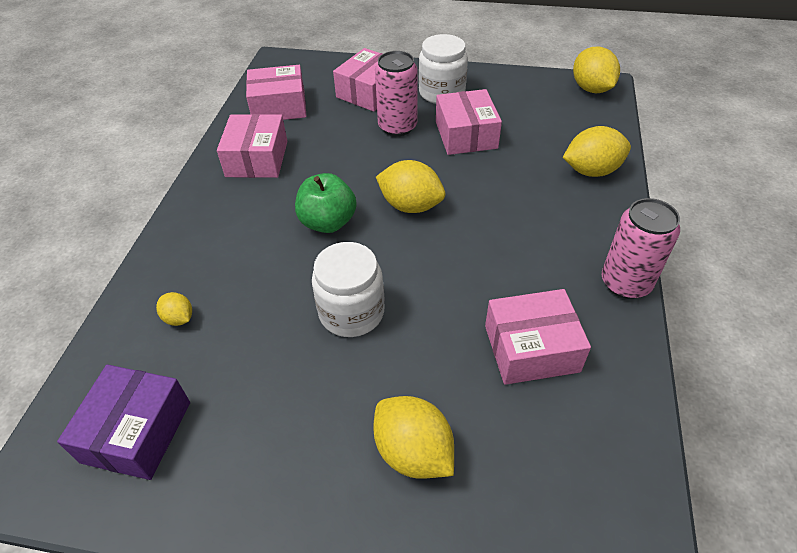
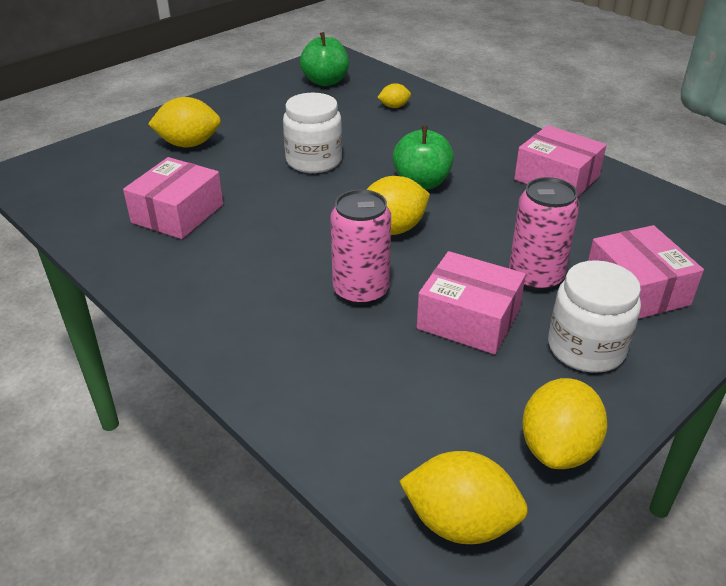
camera: 125 degrees right, 10 degrees down
(137, 432) = (325, 81): purple box -> green apple
(279, 106) = (652, 217): pink box -> none
(591, 171) = (295, 378): yellow lemon -> yellow lemon (557, 448)
(625, 283) = (150, 293): pink can -> pink can (361, 291)

